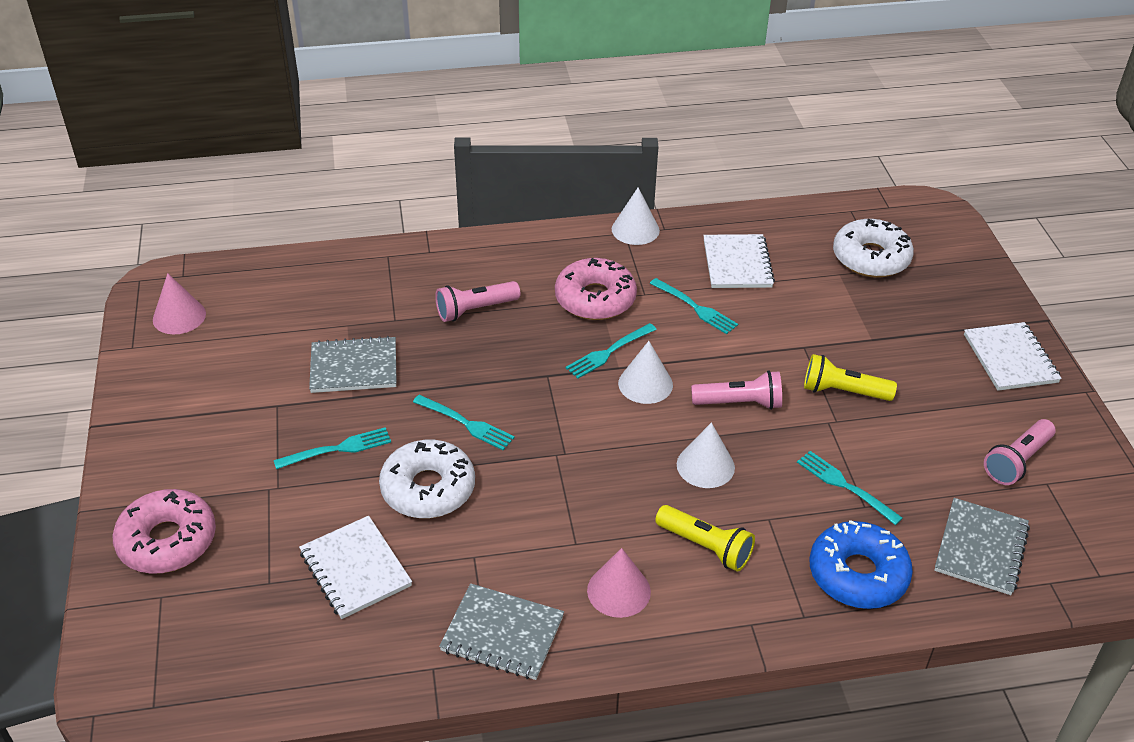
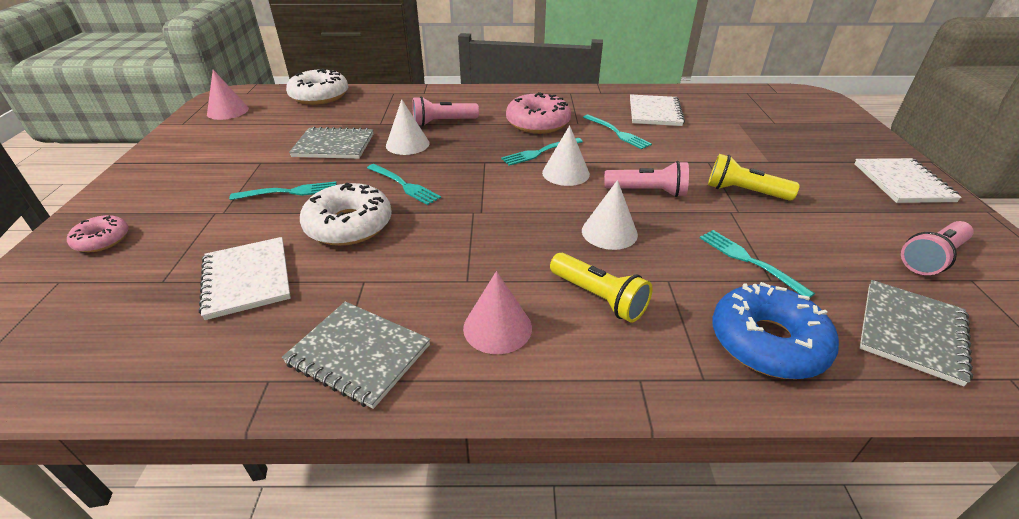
camera: 10 degrees right, 5 degrees down
(167, 541) = (102, 240): pink donut -> pink donut, size x0.56
(635, 229) = (578, 91): white cone -> white cone (407, 144)
(870, 258) = (764, 116): white donut -> white donut (319, 96)

